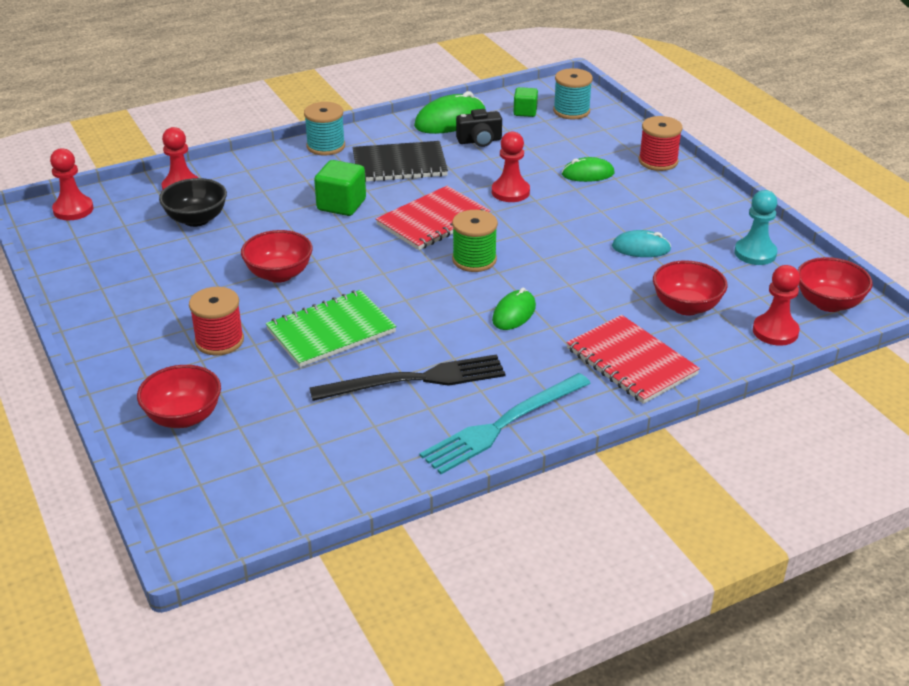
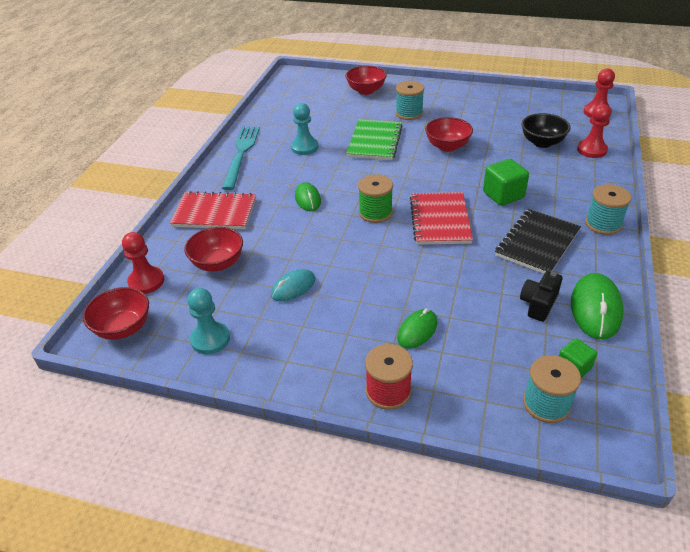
camera: 135 degrees right, 5 degrees up
(219, 341) = (409, 113): red spool -> turquoise spool
(416, 380) = (304, 147): black fork -> turquoise pawn
(510, 192) = (437, 273): red pawn -> none

